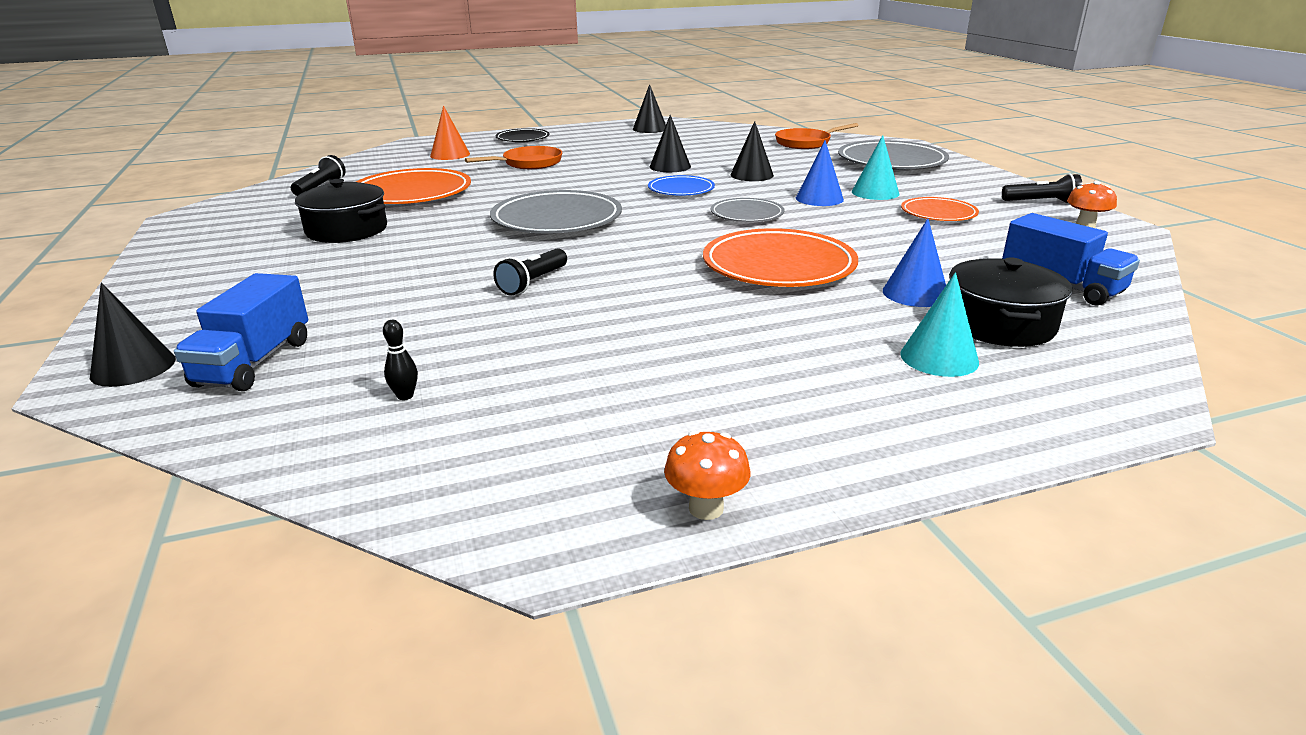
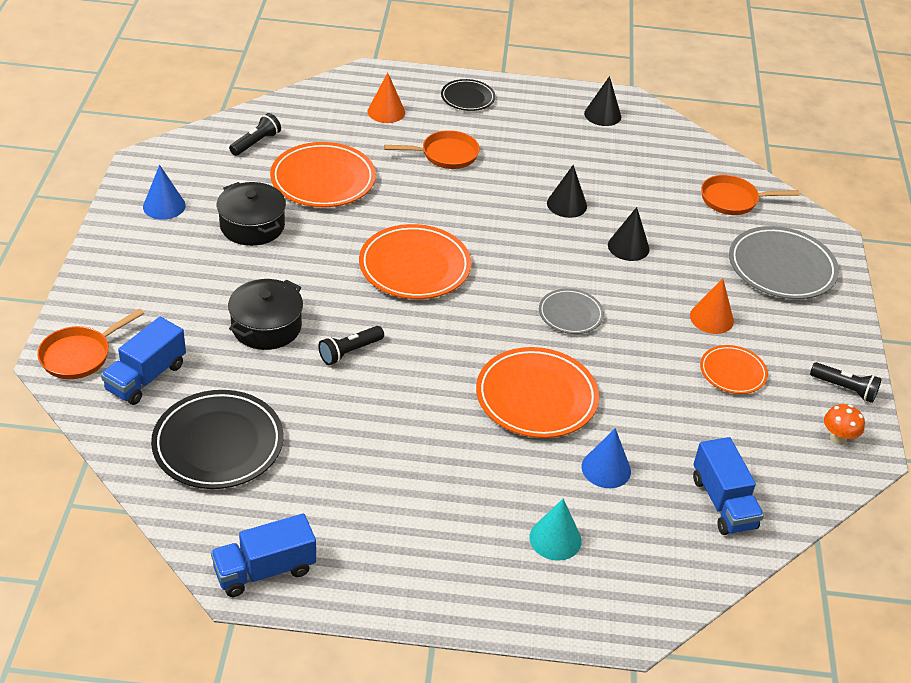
camera: 20 degrees right, 15 degrees up
(133, 367) = (79, 355): black cone -> orange pan
(405, 396) = (218, 444): black bowling pin -> black plate
(557, 220) = (414, 267): grey plate -> orange plate
(578, 511) = (264, 570): none -> blue truck
(681, 190) = (546, 252): blue plate -> none
(706, 508) = (326, 595): orange mushroom -> none
(819, 198) = (653, 310): blue cone -> blue cone (164, 206)
(875, 192) = (711, 318): turquoise cone -> orange cone
(999, 324) = (630, 524): black pot -> black pot (266, 326)

